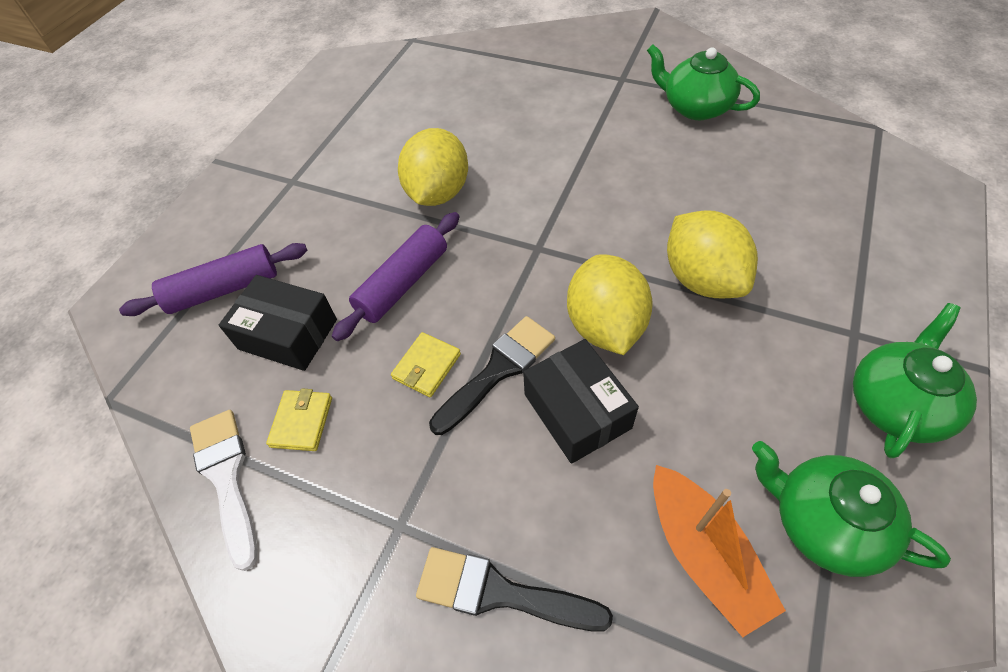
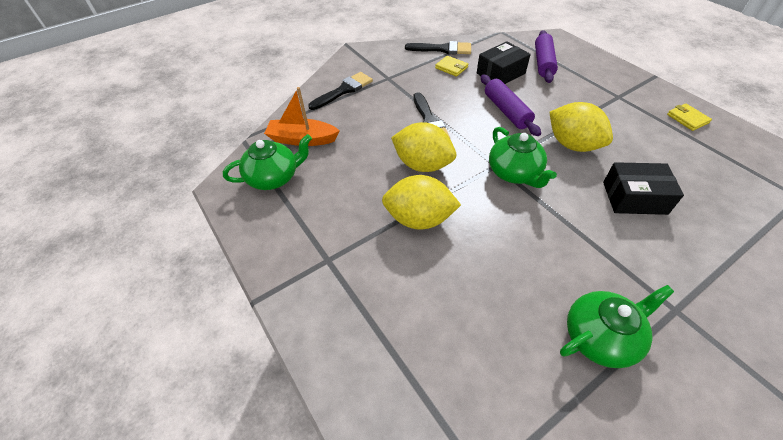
camera: 120 degrees right, 5 degrees down
(227, 477) = (443, 49): white brush -> black brush
(427, 366) = (450, 103): yellow wallet -> yellow wallet (687, 119)
(577, 411) = (388, 135): black box -> black box (634, 198)
(896, 404) = (282, 242): green teapot -> green teapot (514, 173)

